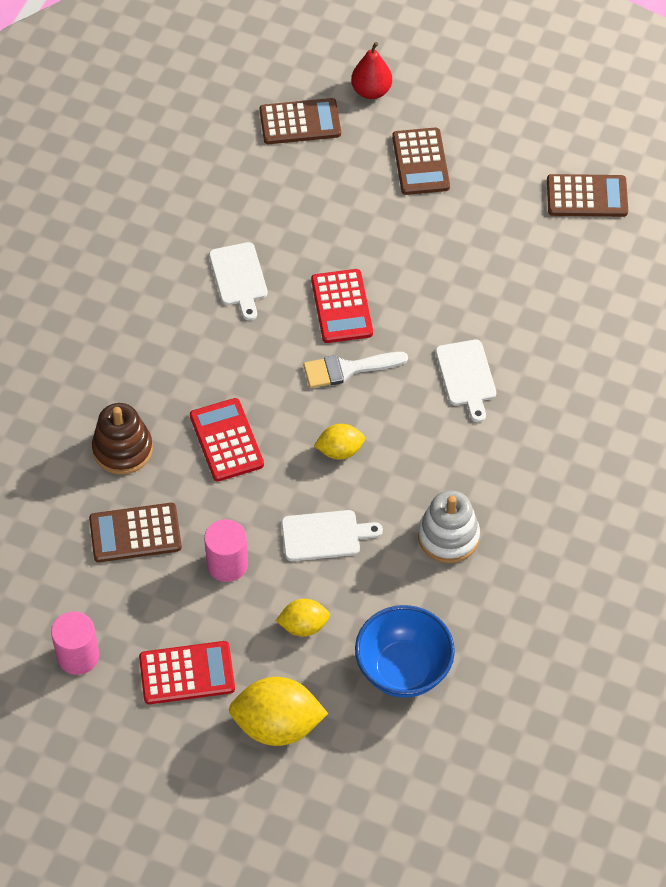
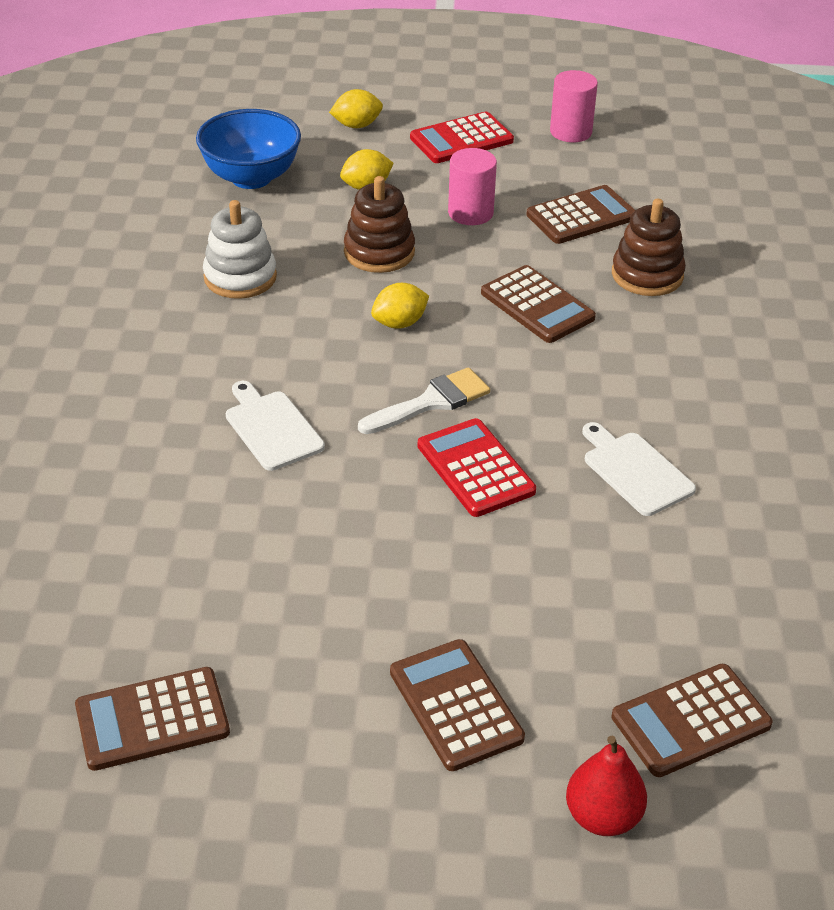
camera: 160 degrees right, 15 degrees down
(226, 440) = (537, 305): red calculator -> brown calculator
(277, 725) = (356, 125): yellow lemon -> yellow lemon, size x0.57
(325, 535) = (379, 252): white cutting board -> brown stacking toy

